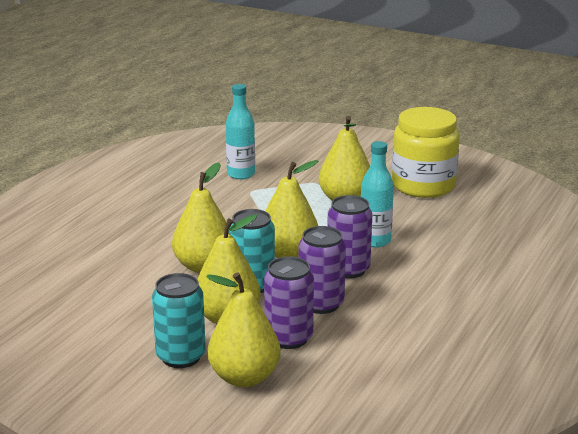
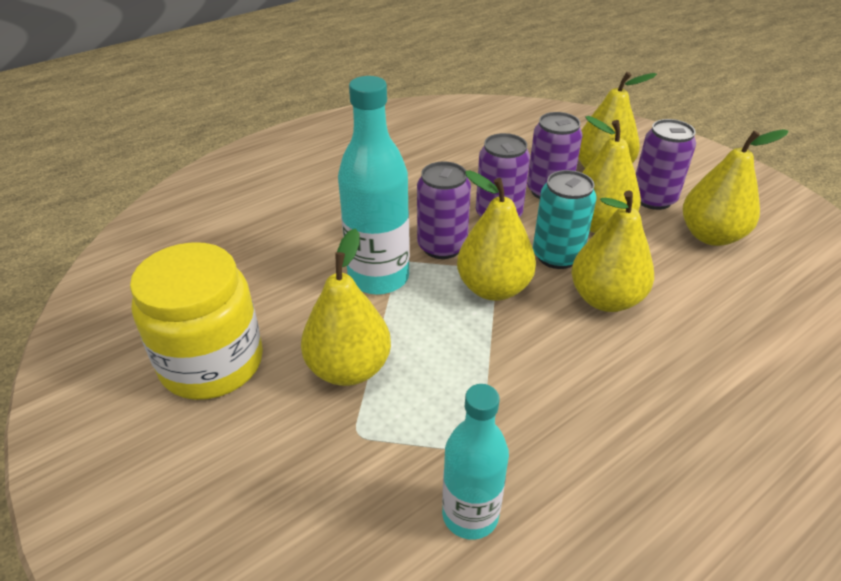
camera: 155 degrees left, 15 degrees up
(121, 333) = (711, 236): none -> yellow pear
(181, 356) = (653, 199): turquoise can -> purple can
(375, 241) = (378, 277): turquoise bottle -> turquoise bottle, size x1.52

